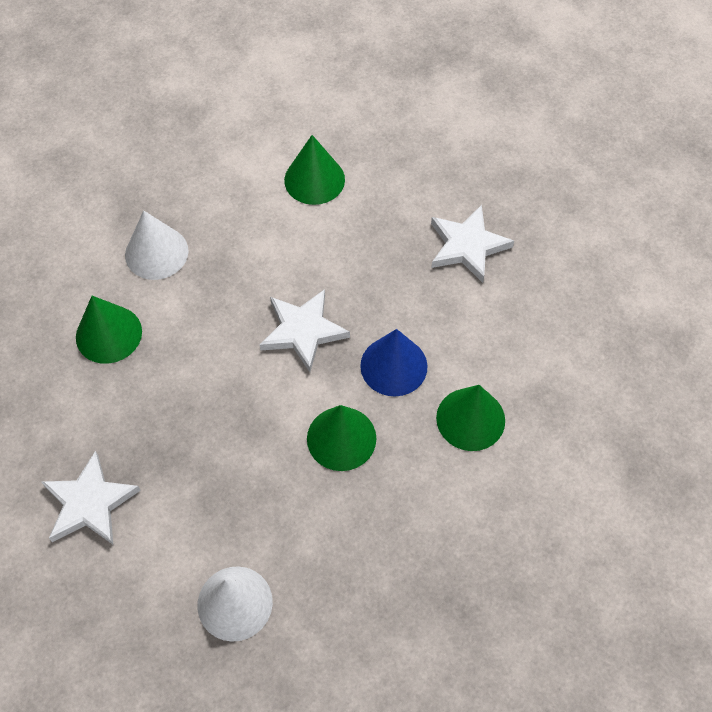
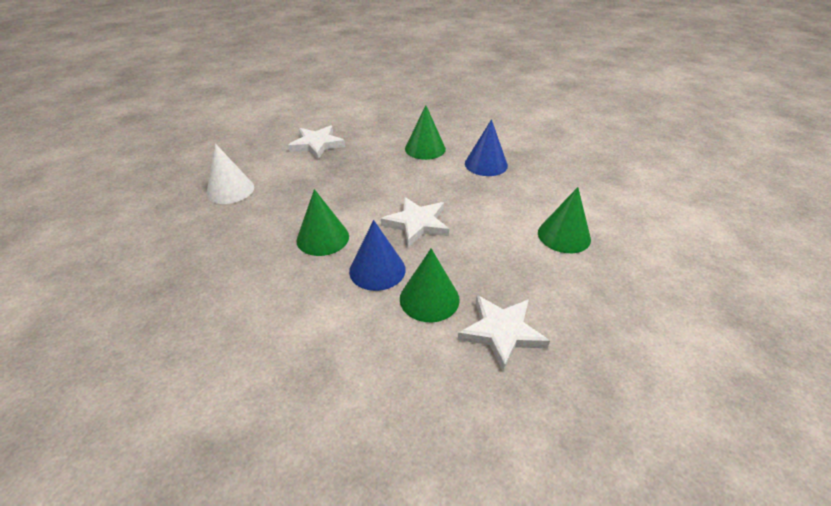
camera: 95 degrees right, 20 degrees down
(156, 252) = (486, 164): white cone -> blue cone
(470, 419) = (314, 314): green cone -> green cone (429, 299)

